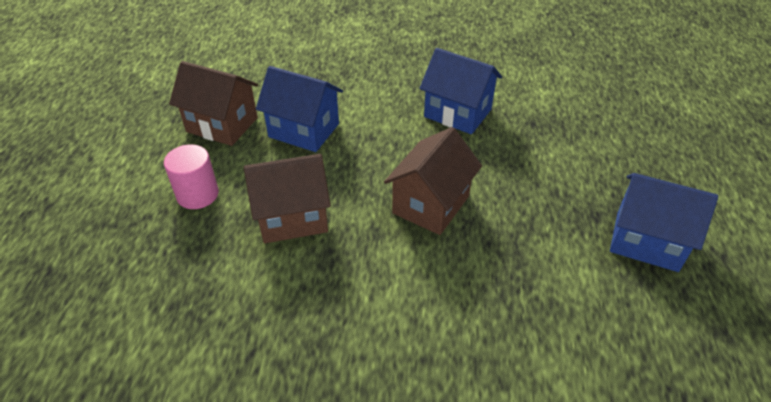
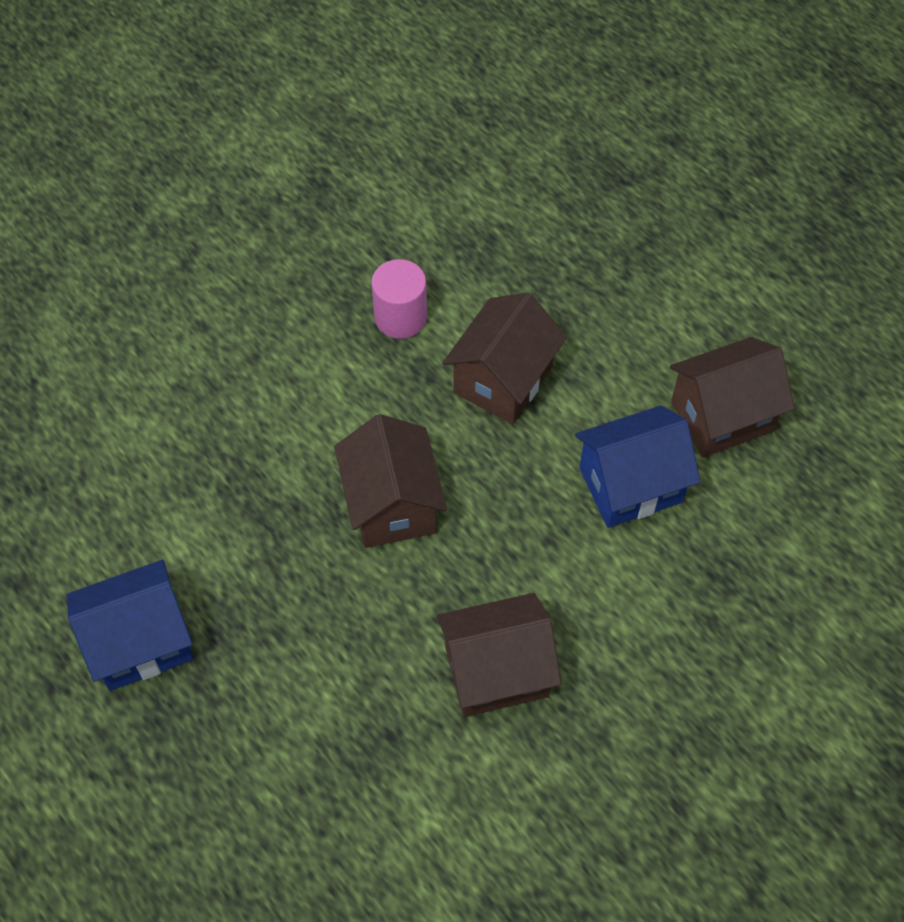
camera: 135 degrees right, 15 degrees up
(197, 194) = (618, 328): pink cylinder -> pink cylinder (400, 317)
(457, 113) = (496, 671): blue house -> brown house

